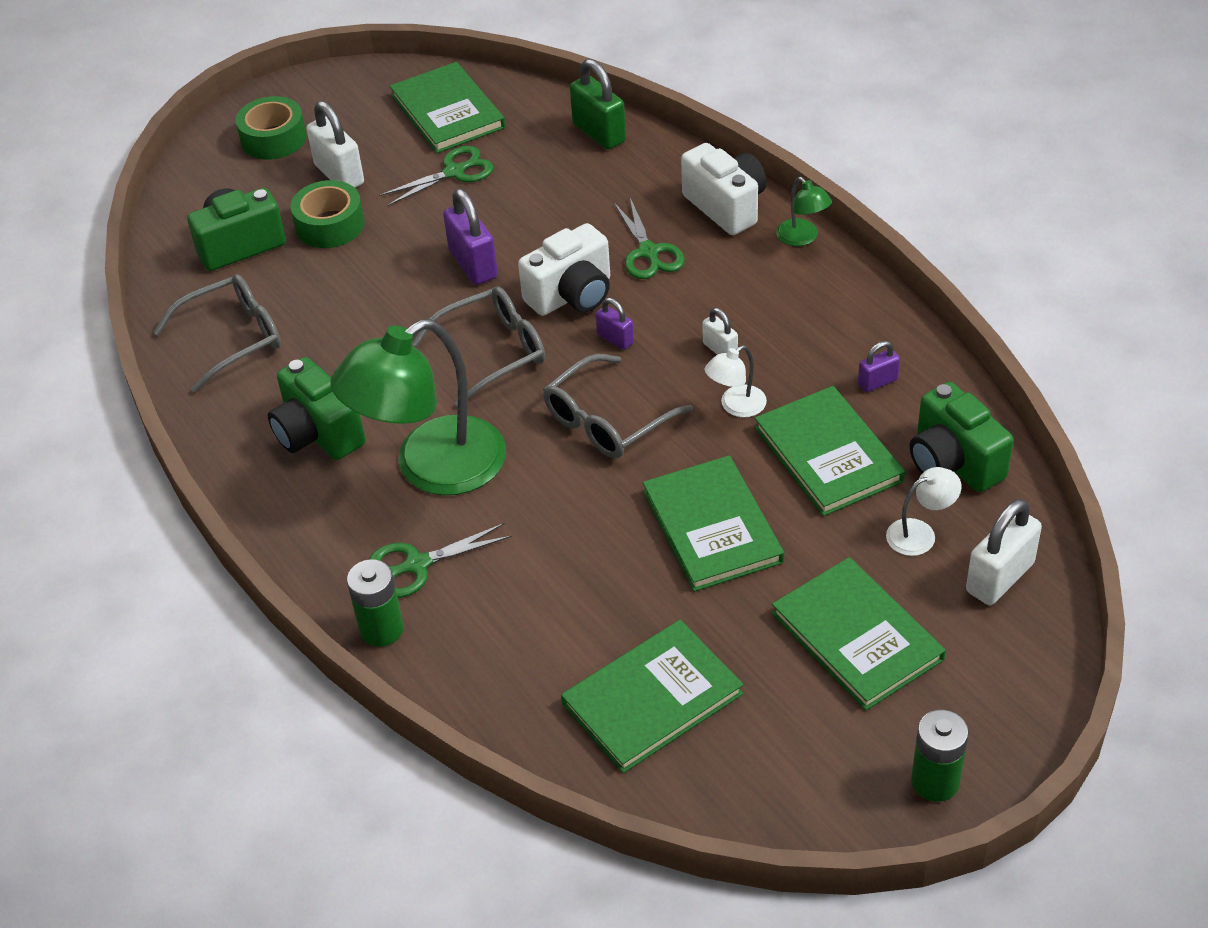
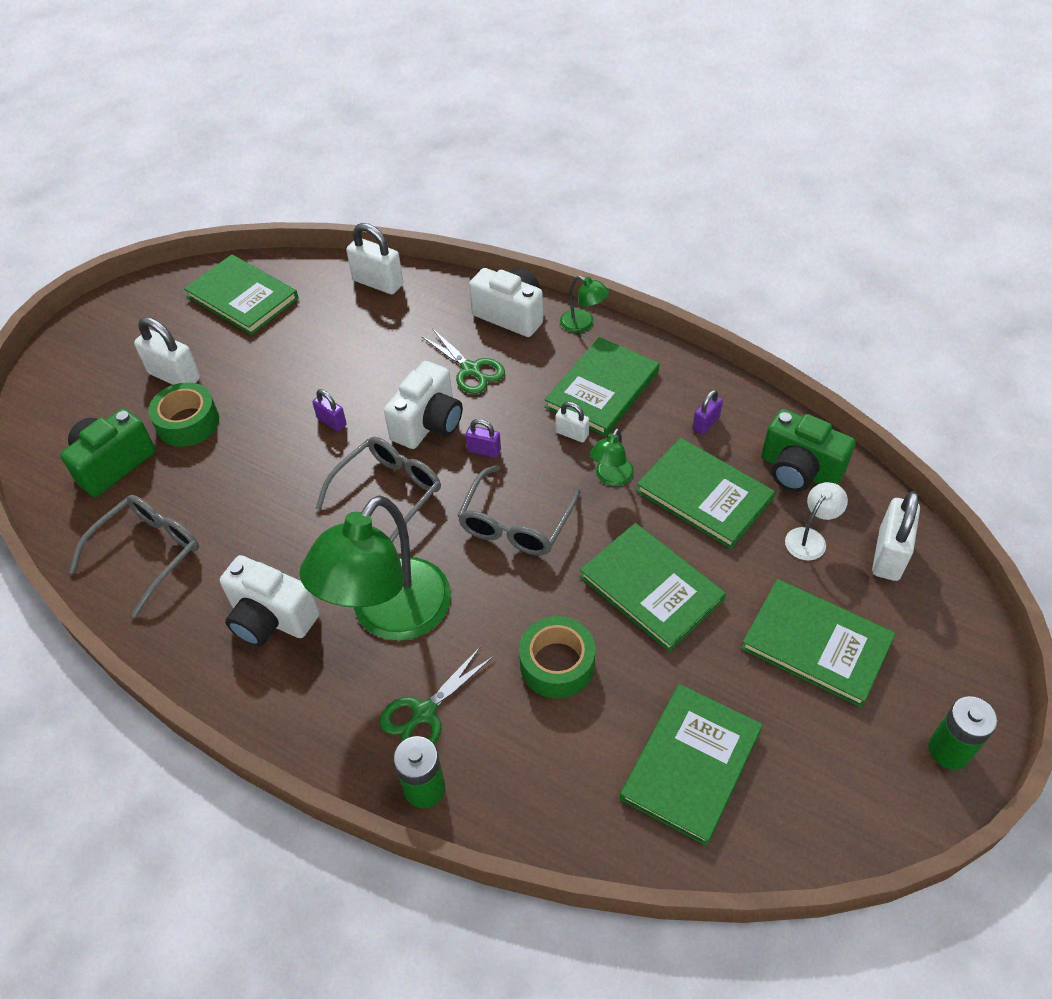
camera: 25 degrees left, 5 degrees up
(273, 139) = (99, 360): green tape -> green tape (557, 664)
(318, 433) = (271, 618): green camera -> white camera
(454, 172) = (274, 347): green scissors -> none
(473, 264) = (332, 421): purple padlock -> purple padlock, size x0.56
(599, 133) = (378, 283): green padlock -> white padlock
(736, 406) = (611, 478): white lamp -> green lamp
(781, 313) = (602, 389): none -> green book

